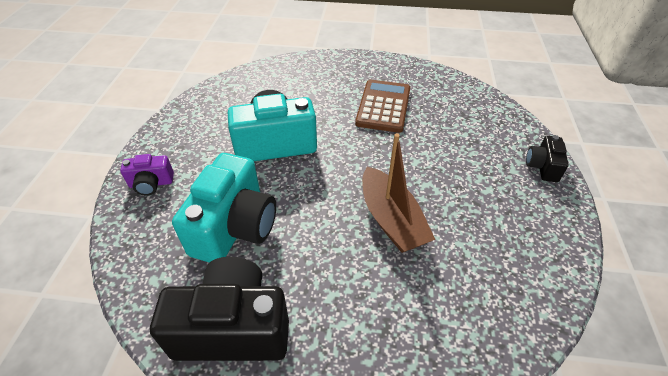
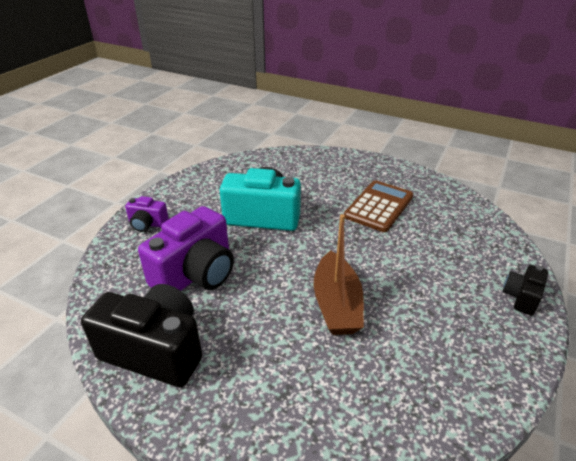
camera: 20 degrees right, 10 degrees down
(235, 227) = (196, 273): turquoise camera -> purple camera

